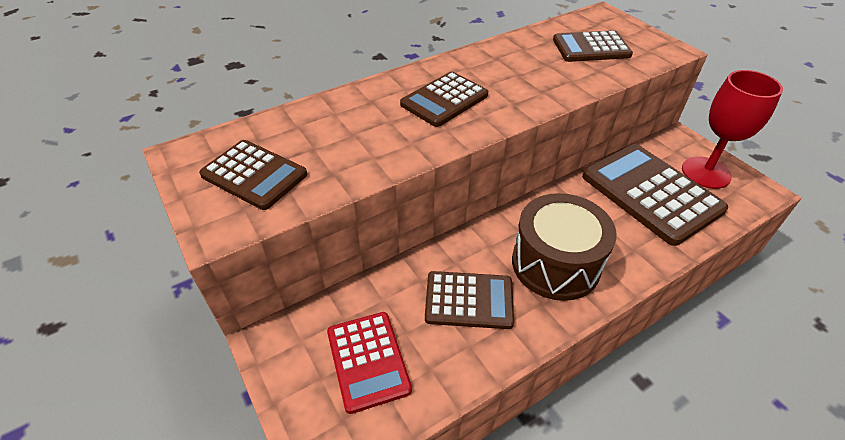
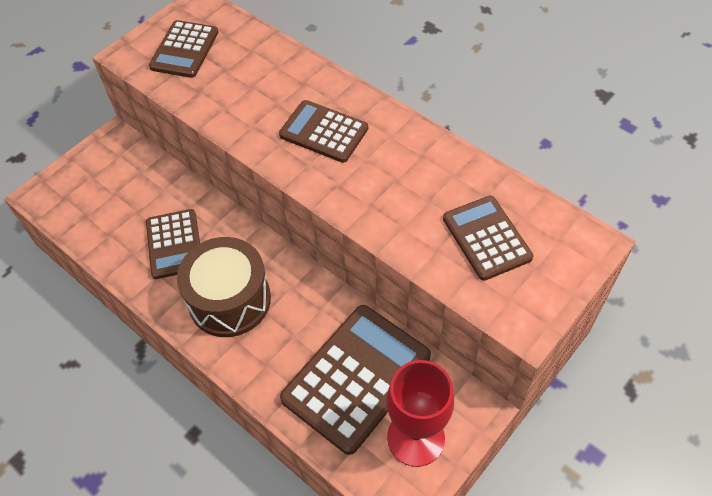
camera: 75 degrees right, 10 degrees up
(368, 361) = (109, 197): red calculator -> none

